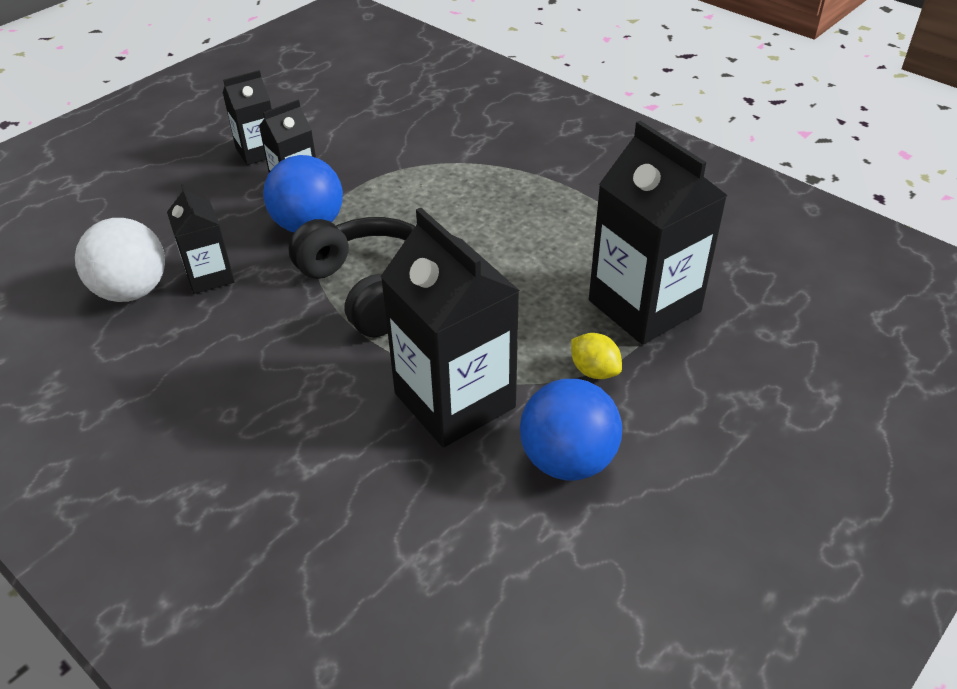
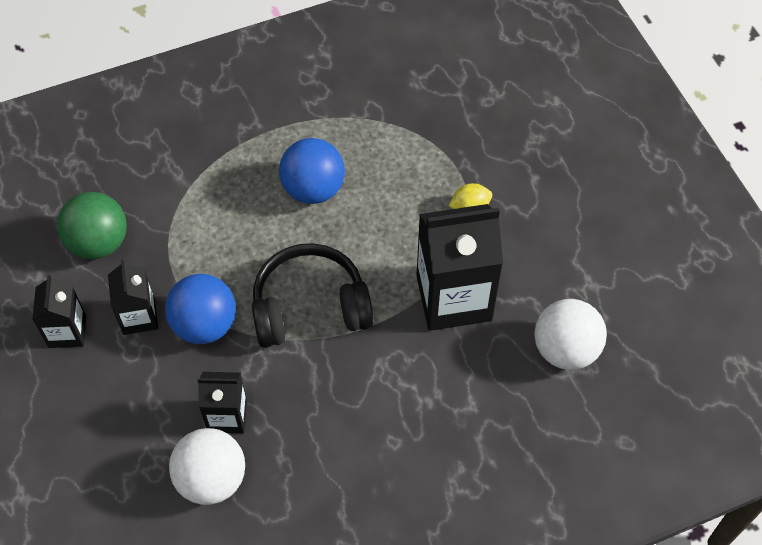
camera: 65 degrees left, 15 degrees up
(362, 135) = (99, 243): none -> green ball
(443, 543) = (565, 349): none -> white ball
(567, 460) = (535, 257): blue ball -> blue ball (313, 189)
(644, 306) = (426, 151): black carton -> none

